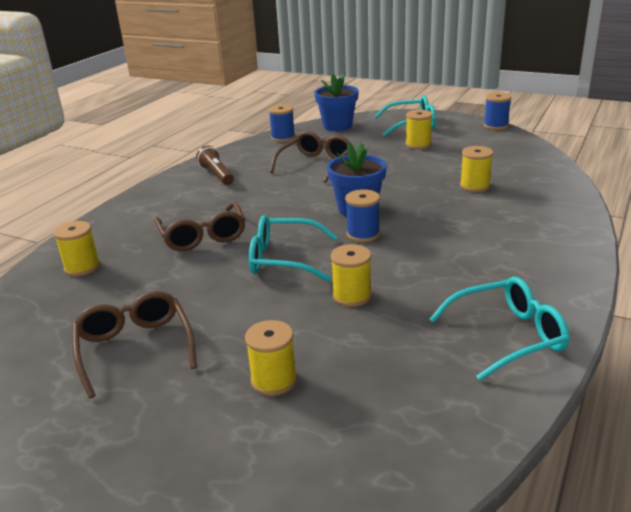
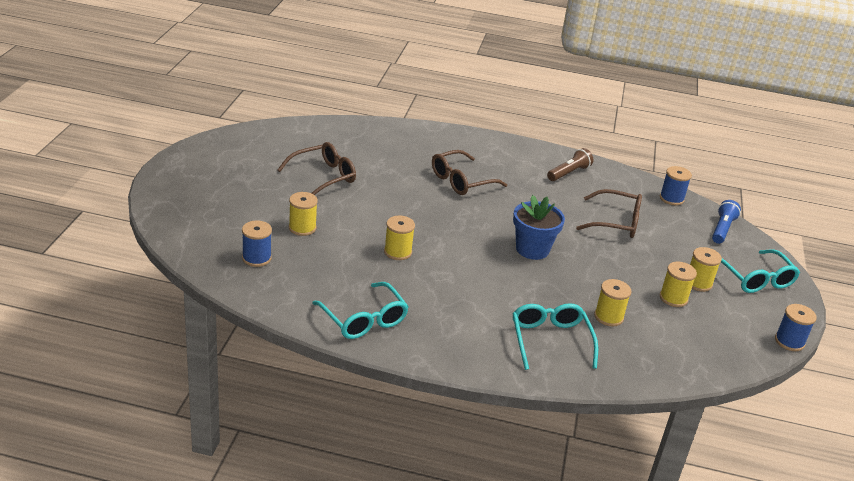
camera: 70 degrees right, 5 degrees up
(82, 267) = (405, 141): yellow spool -> yellow spool (673, 298)
(284, 259) = (439, 219): turquoise glasses -> turquoise glasses (550, 340)
(337, 126) = (722, 229): blue flower pot -> blue flashlight
(363, 234) = (489, 254): blue spool -> blue spool (256, 258)

